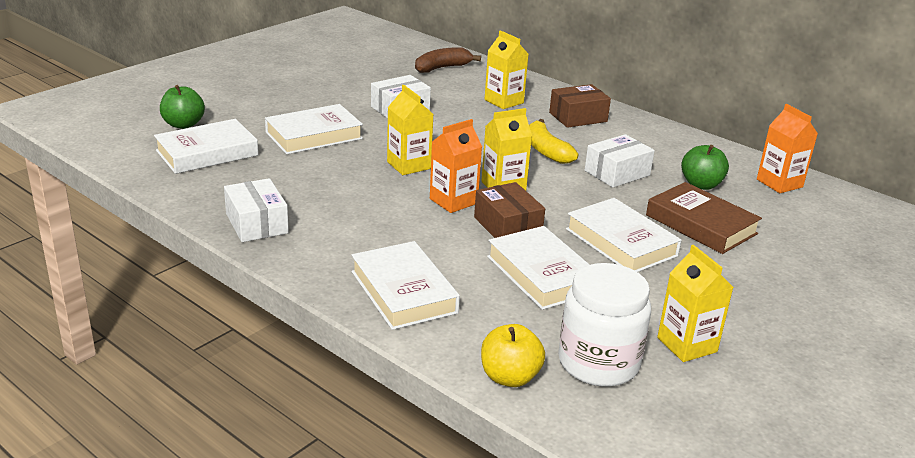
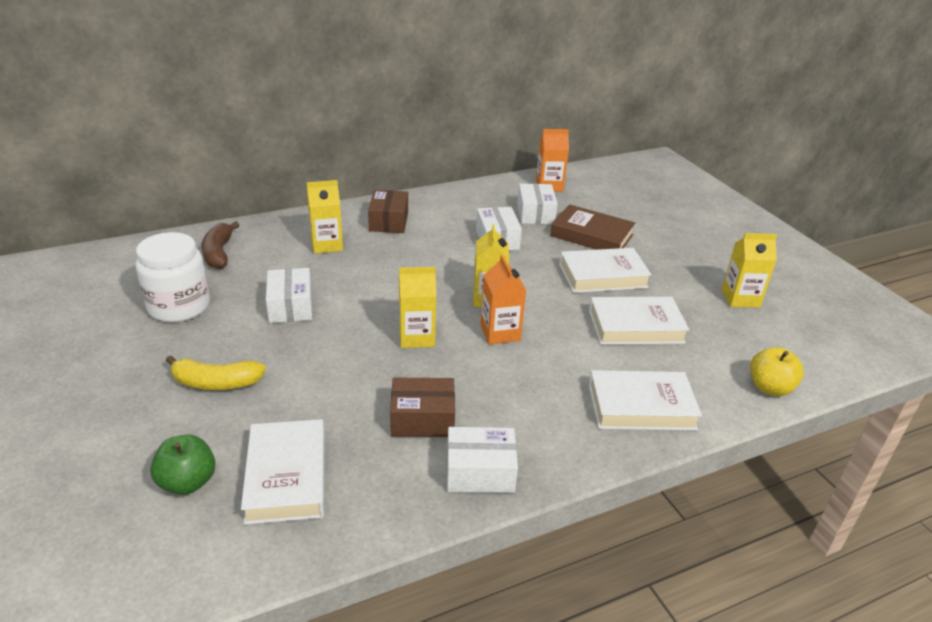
camera: 65 degrees left, 5 degrees up
(314, 135) = (306, 380): white book -> none
(507, 226) = (556, 318): brown box -> brown box (422, 419)
(546, 150) = (438, 257): yellow banana -> yellow banana (216, 383)
(598, 363) = (756, 342): white jar -> white jar (179, 306)
(701, 185) = (535, 214): green apple -> white box
(701, 224) = (591, 235): brown book -> brown book turned 45 degrees clockwise

